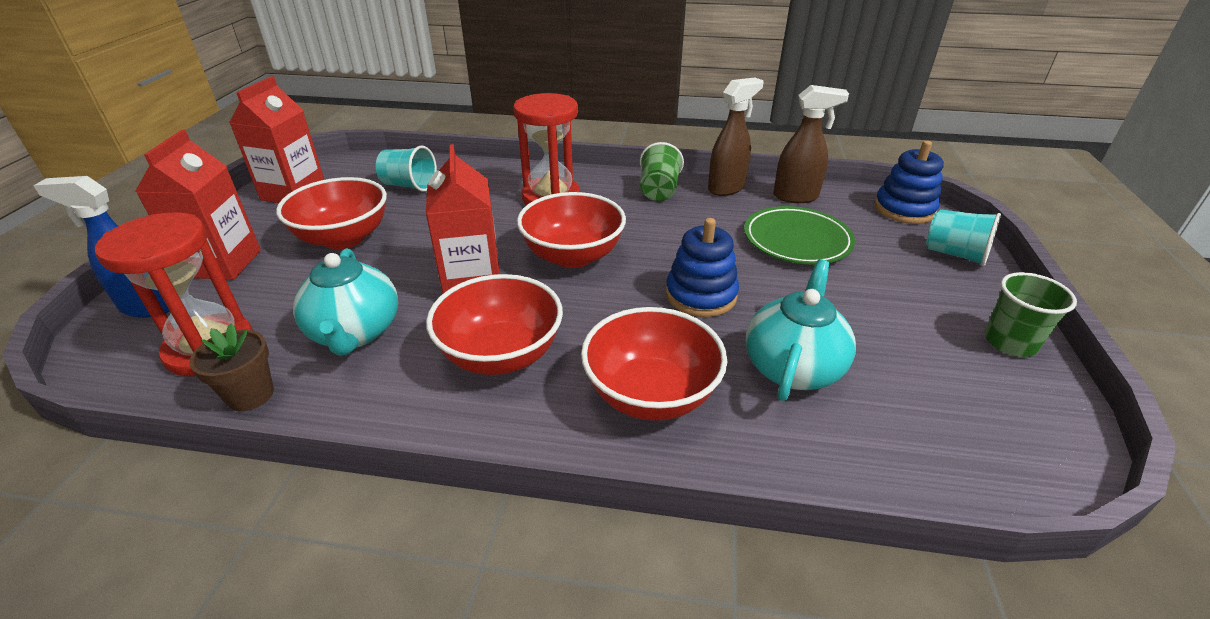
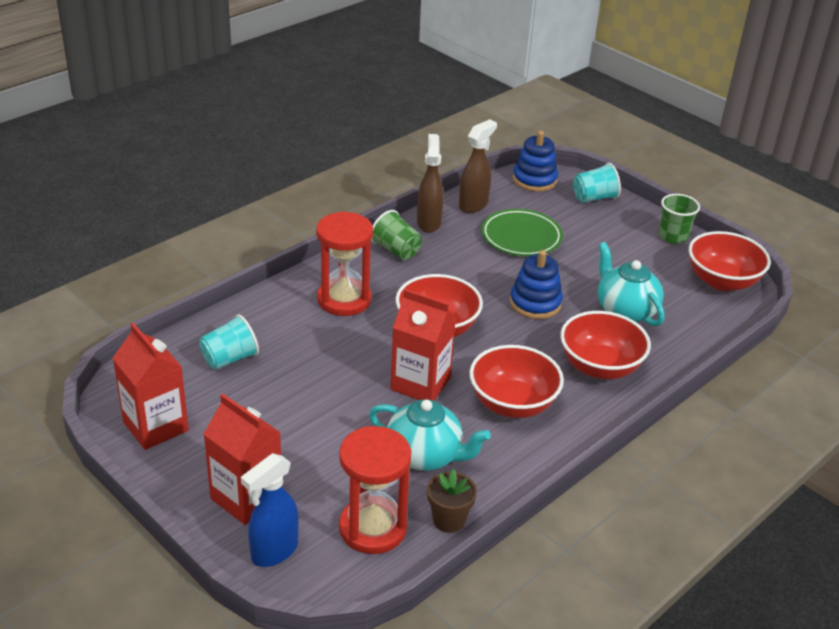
camera: 55 degrees left, 0 degrees up
(344, 238) = (282, 422): red bowl -> red bowl (722, 281)

